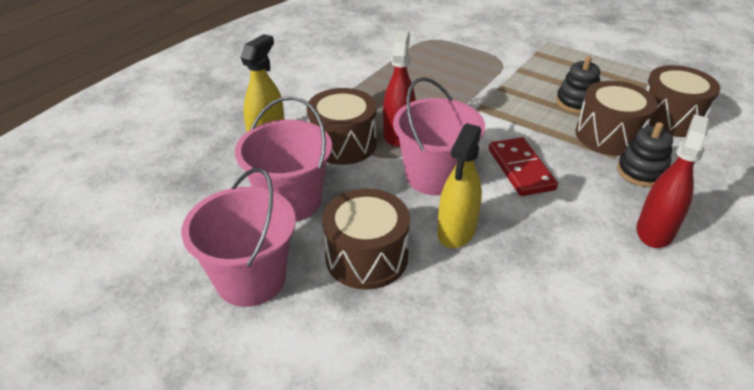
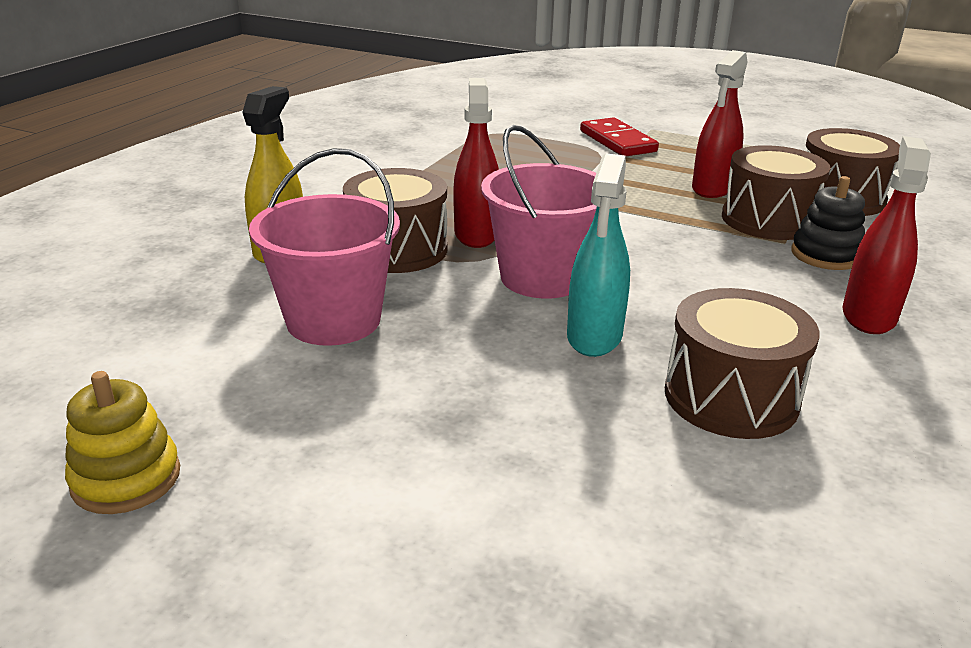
camera: 10 degrees left, 10 degrees down
(149, 313) = (126, 478): none -> yellow stacking toy
(251, 279) = (291, 419): pink bucket -> none
(366, 257) = (469, 377): brown drum -> brown drum (731, 397)
(456, 231) = (594, 336): yellow spray bottle -> turquoise spray bottle
(521, 169) = (662, 262): red domino -> red domino (617, 141)
(576, 102) = (712, 188): black stacking toy -> red spray bottle

